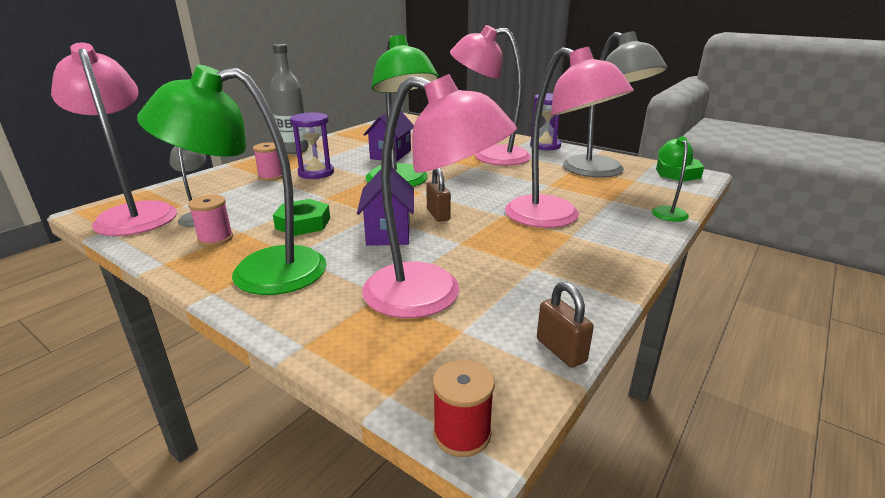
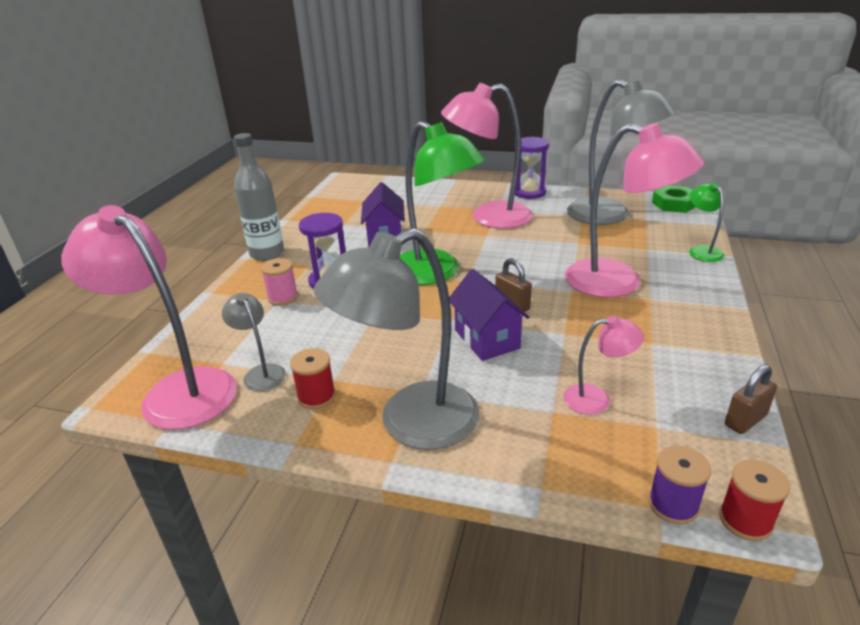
camera: 20 degrees left, 5 degrees up
(215, 239) = (316, 396): pink spool -> red spool
(258, 272) = (411, 423): green lamp -> grey lamp
(303, 223) = (389, 351): green nut -> none
(404, 396) = (673, 505): none -> purple spool
(431, 295) = (596, 399): pink lamp -> pink lamp, size x0.47
(561, 350) = (745, 420): brown padlock -> brown padlock turned 75 degrees counterclockwise

